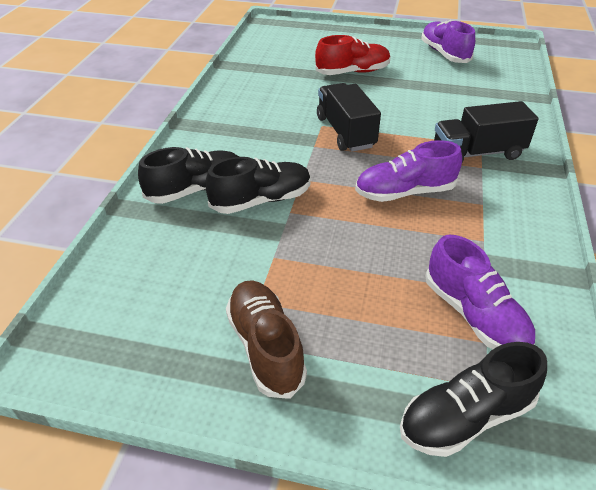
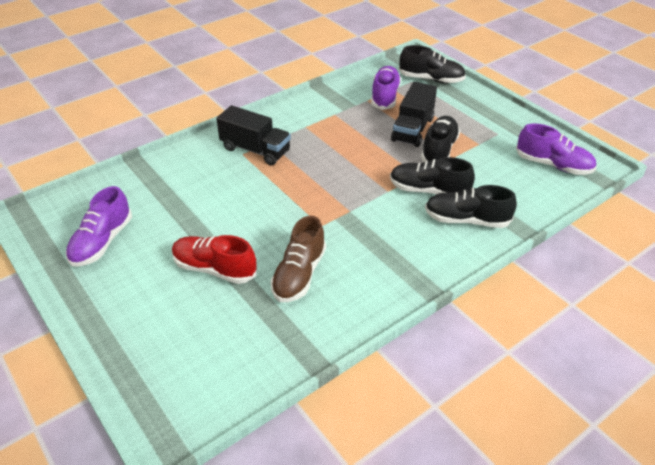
camera: 140 degrees left, 0 degrees up
(265, 347) = (489, 127): brown shoe -> brown shoe (299, 274)
(300, 260) = (439, 150): none -> black shoe
(345, 132) = (313, 209): black truck -> black truck (412, 129)
(404, 192) = (337, 152): purple shoe -> purple shoe (553, 165)

